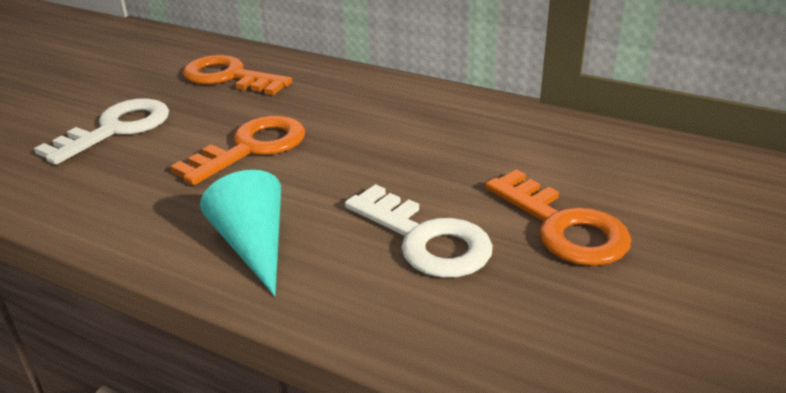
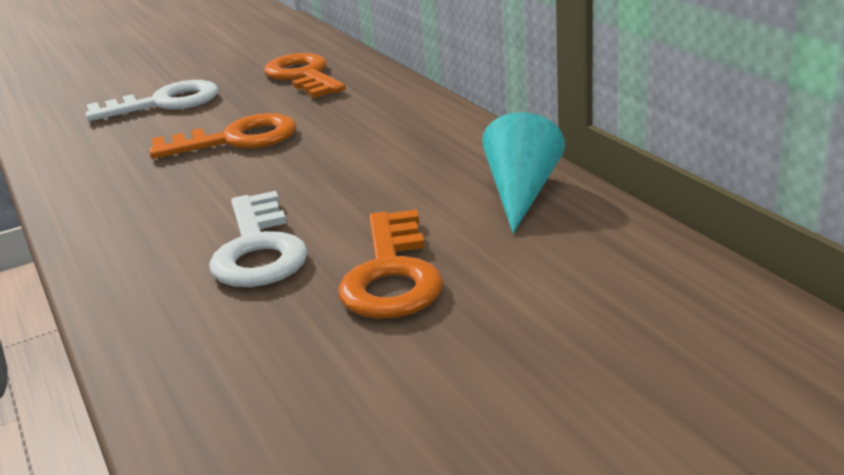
camera: 35 degrees right, 5 degrees down
(253, 246) = (130, 216): turquoise cone -> turquoise cone (521, 193)

